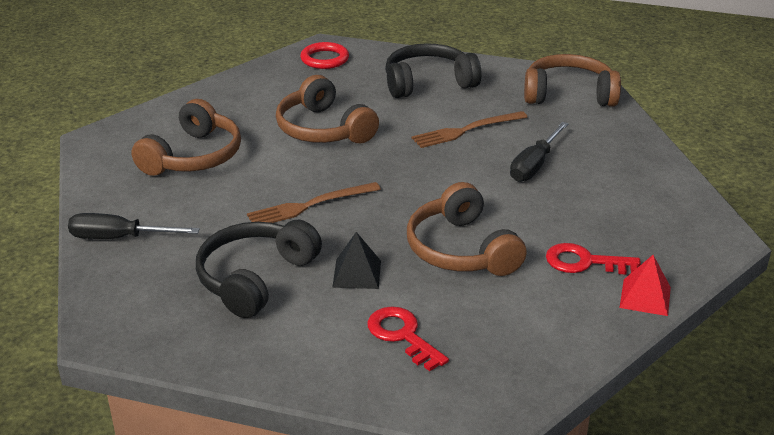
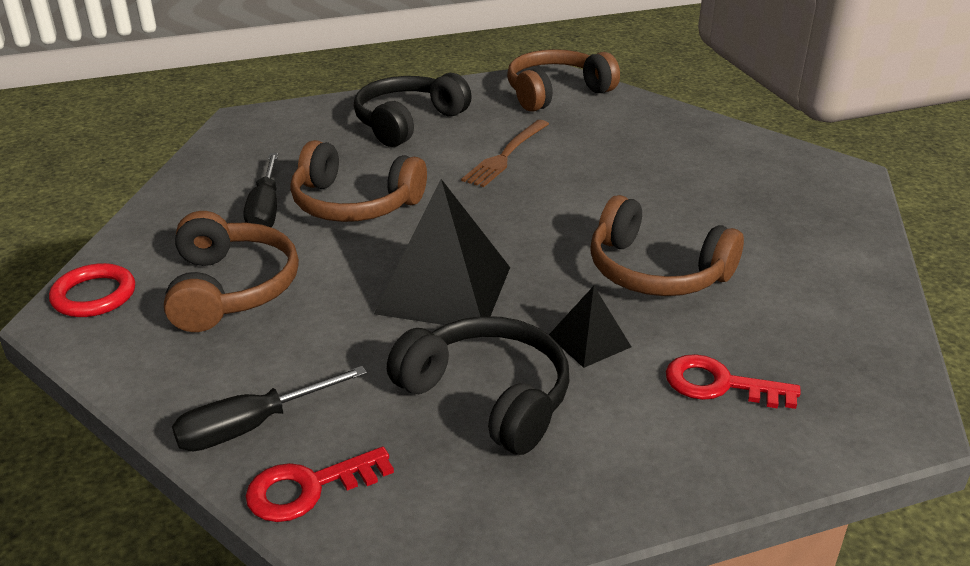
camera: 35 degrees left, 0 degrees up
(255, 278) = (487, 397): black headphones -> black headphones turned 135 degrees clockwise
(310, 205) = (444, 289): brown fork -> black pyramid
(324, 59) = (262, 132): red ring -> red ring (94, 295)
(534, 165) = (612, 166): black screwdriver -> black screwdriver (265, 210)
(584, 262) = (774, 237): red key -> red key (308, 488)
(645, 297) = (863, 247): red pyramid -> none

